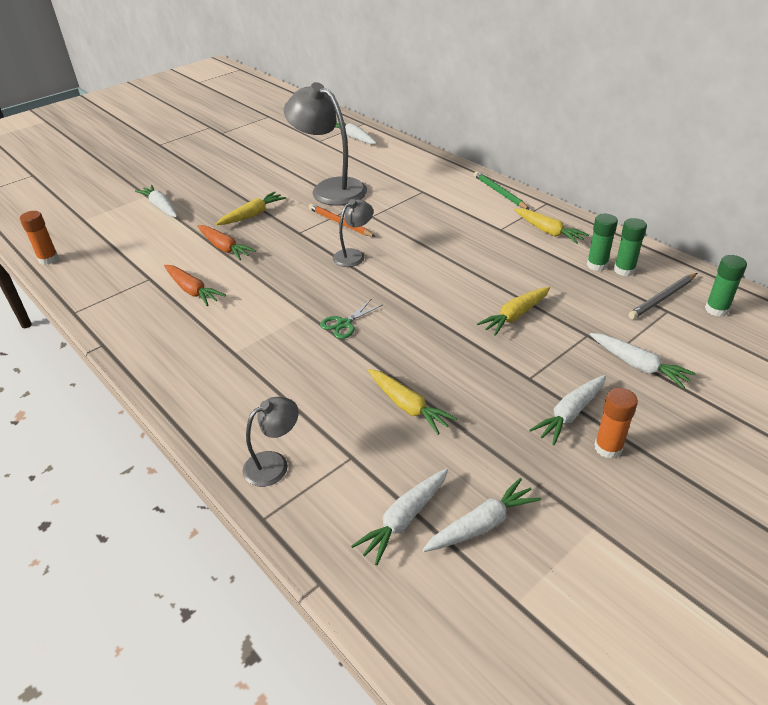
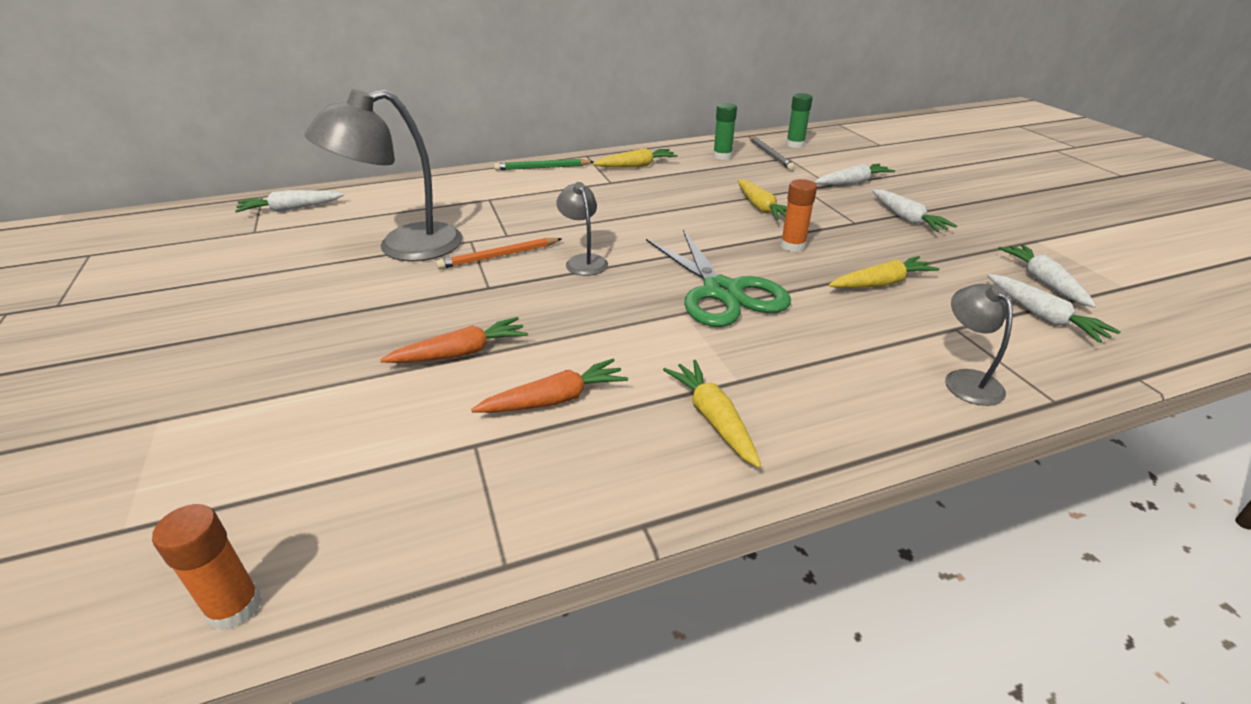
camera: 70 degrees left, 5 degrees down
(161, 207) = (232, 406): white carrot -> none
(252, 215) = (393, 315): yellow carrot -> yellow carrot (713, 419)
(344, 324) = (722, 292): green scissors -> green scissors, size x2.22
(597, 265) = (707, 162): green glue stick -> none
(608, 448) = (949, 215): orange glue stick -> orange glue stick (792, 246)

